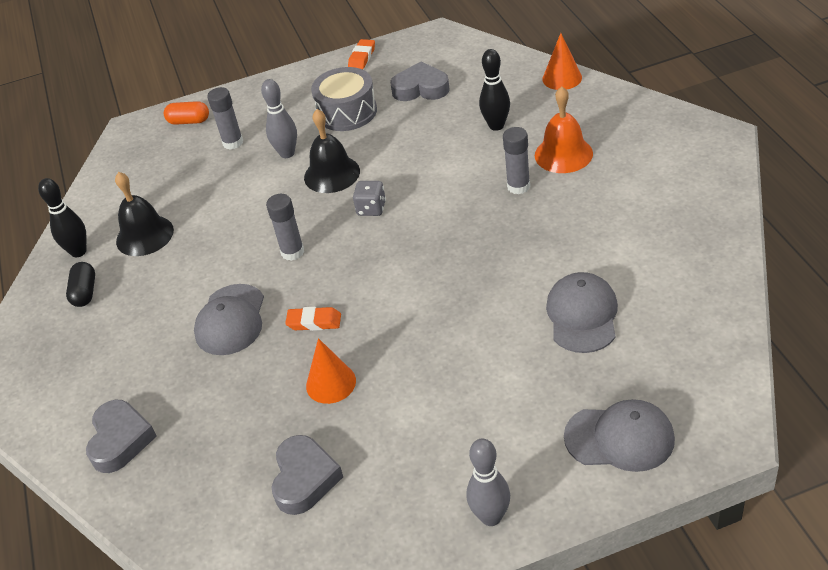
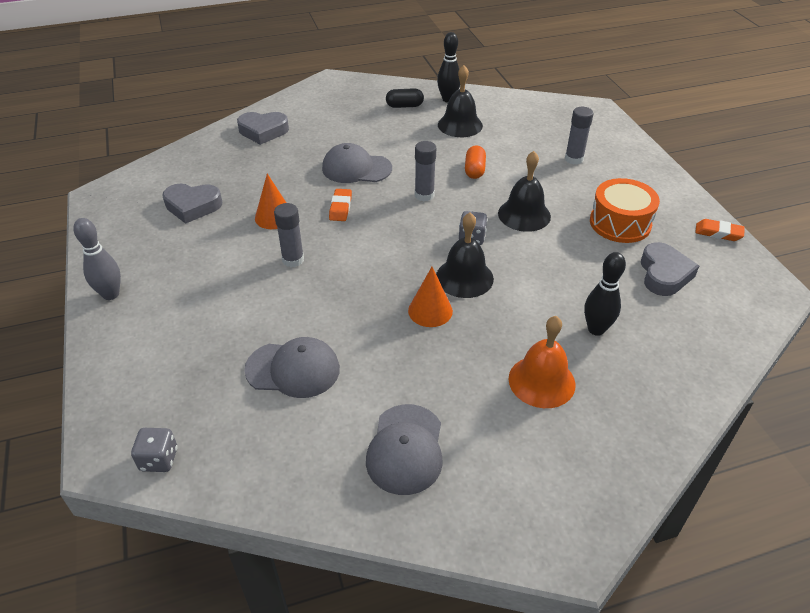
camera: 85 degrees right, 0 degrees up
(189, 121) = (605, 135): orange capsule -> orange capsule (474, 170)
(287, 153) = (556, 189): grey bowling pin -> none
(347, 112) = (620, 223): grey drum -> orange drum
(434, 209) = (464, 277): none -> black bell
(518, 186) = (490, 339): grey glue stick -> grey glue stick (293, 260)
(562, 78) = (694, 395): orange cone -> orange cone (430, 311)
(619, 438) = (143, 378): grey cap -> grey cap (405, 449)
(718, 392) = (159, 459): none -> grey dice

